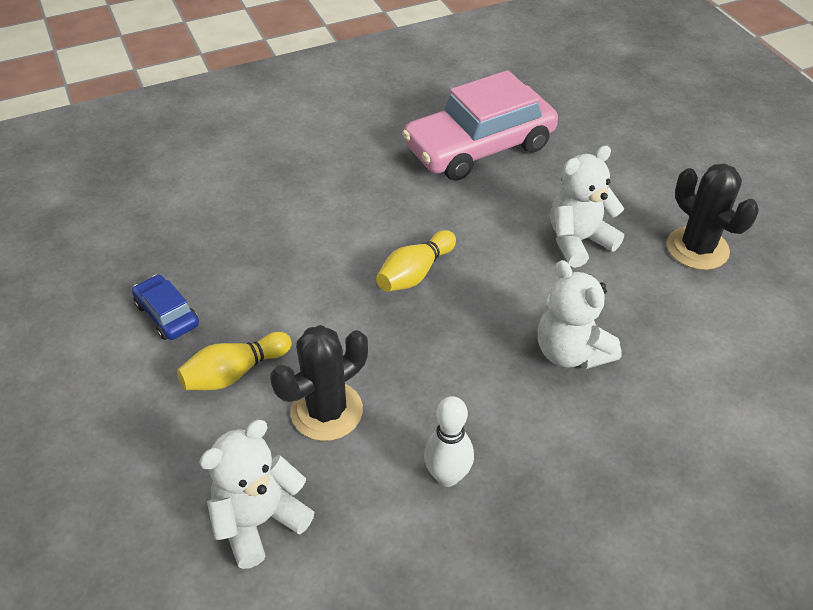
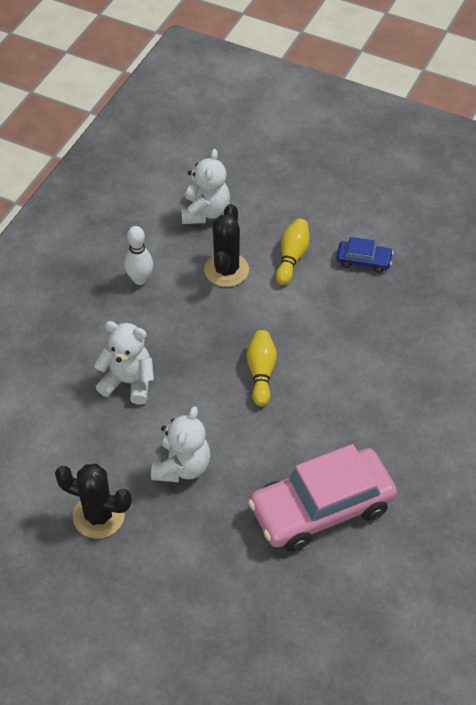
camera: 140 degrees right, 5 degrees up
(479, 147) = (321, 508): pink car -> pink car turned 135 degrees counterclockwise

